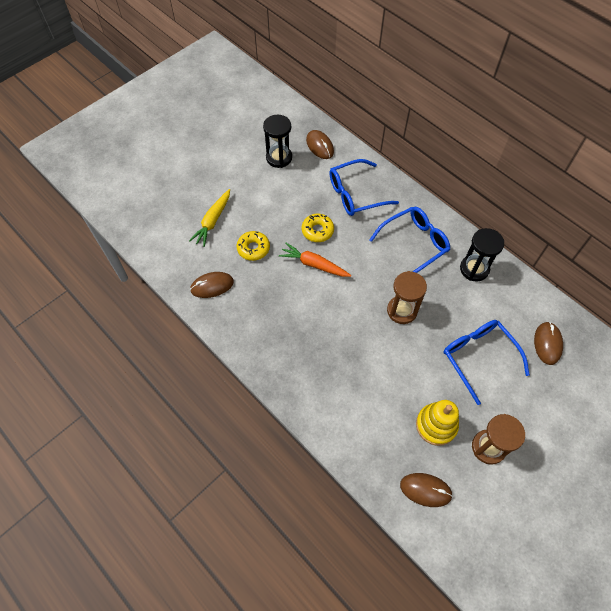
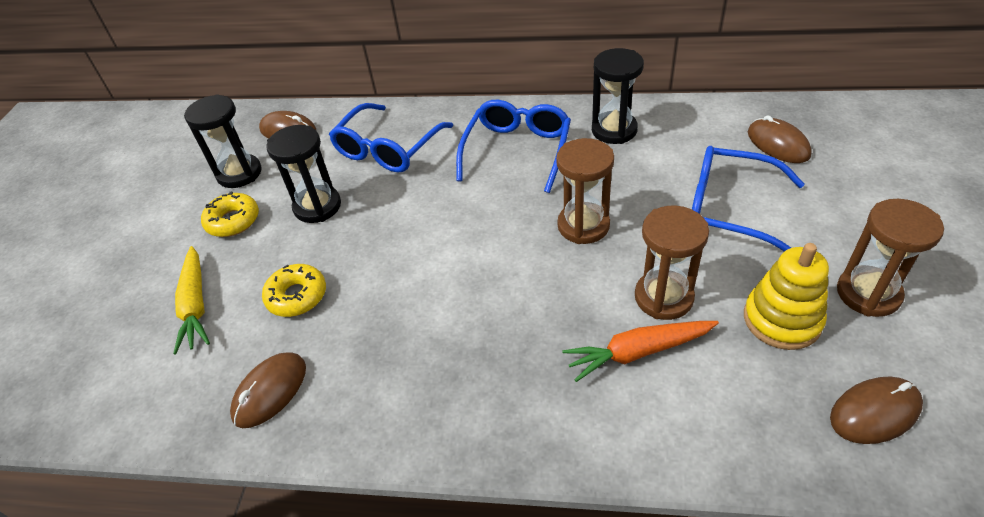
camera: 35 degrees left, 15 degrees down
(297, 205) = (317, 206): none -> black hourglass
(314, 264) = (409, 255): orange carrot -> orange carrot (638, 352)
(317, 231) = (375, 215): yellow donut -> yellow donut (233, 221)
(398, 373) = (663, 297): none -> brown hourglass

